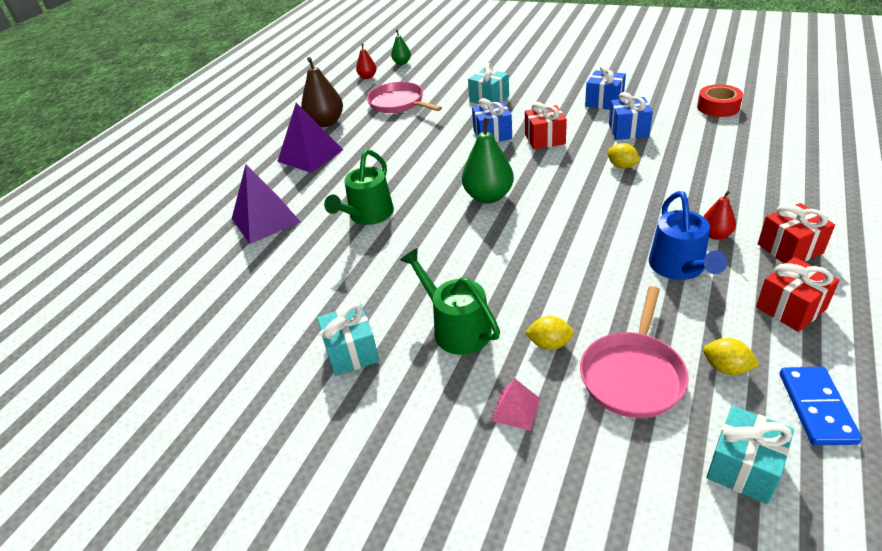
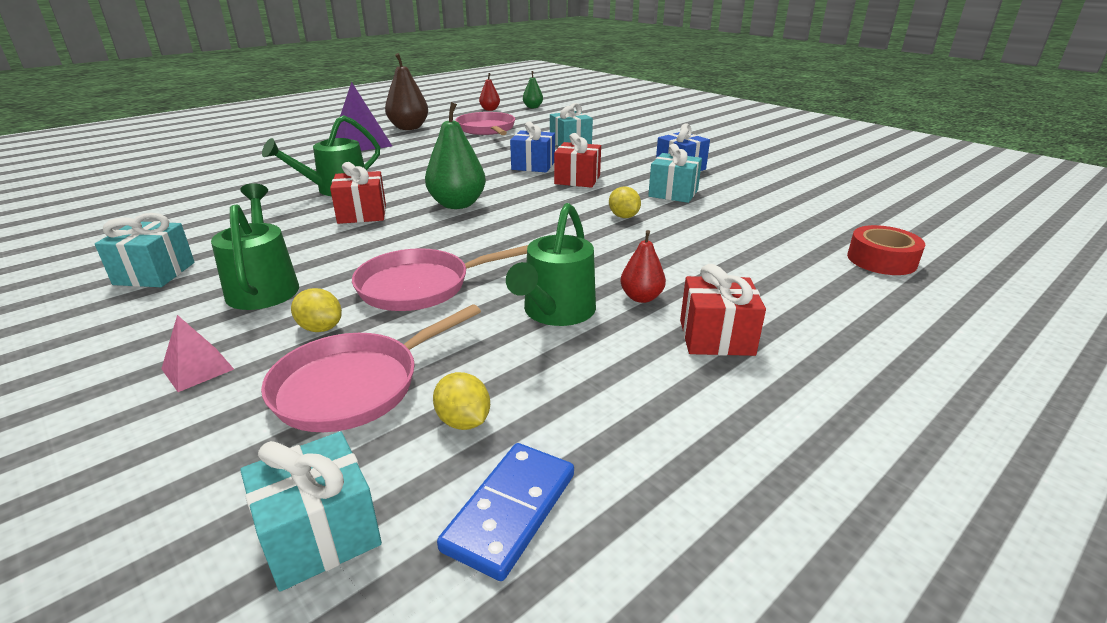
camera: 20 degrees right, 10 degrees down
(265, 220) = (257, 172): purple pyramid -> none
(566, 282) = (420, 286): none -> pink pan
(628, 130) = (673, 193): blue gift -> turquoise gift
(679, 268) = (555, 312): blue watering can -> green watering can
(718, 107) = (804, 199): red tape -> red tape (881, 260)
(790, 308) = (632, 393): red gift -> red gift (362, 214)

